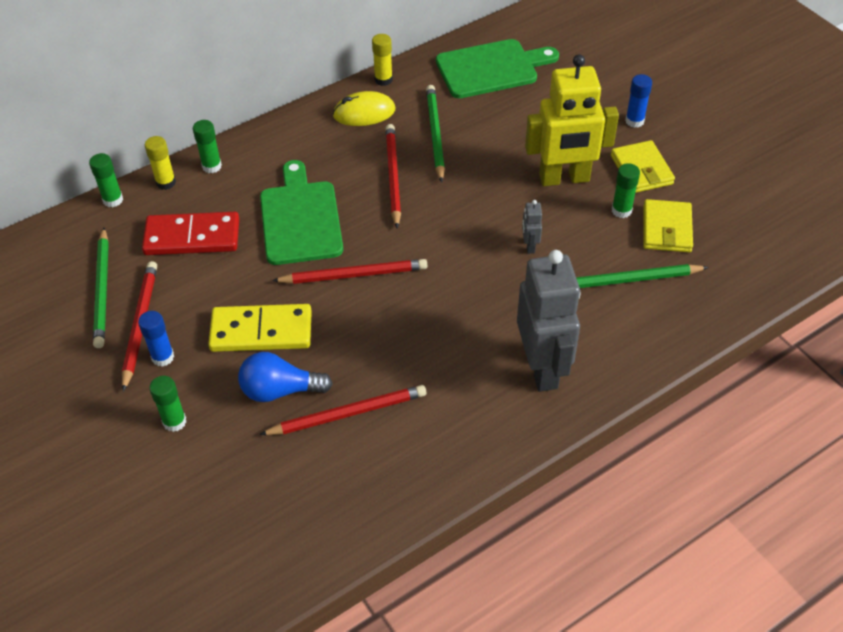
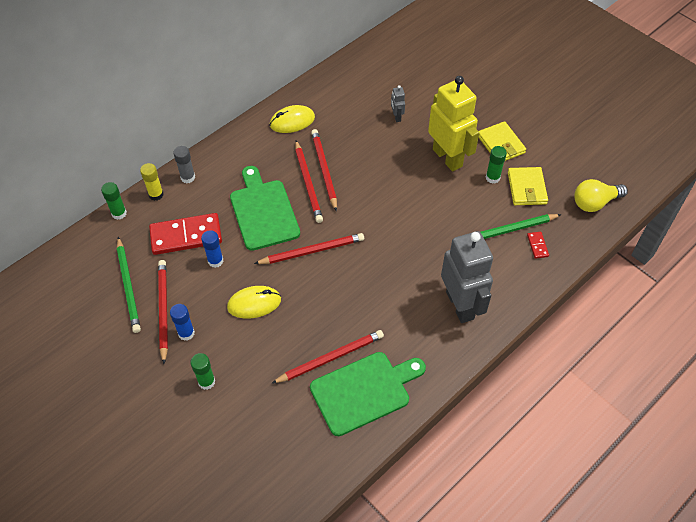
camera: 10 degrees left, 5 degrees up
(212, 166) = (188, 177): green glue stick -> grey glue stick
(261, 331) = (254, 303): yellow domino -> yellow mouse
(280, 390) = (278, 347): blue light bulb -> none
(368, 190) = (308, 183): none -> red pencil
(383, 80) = (301, 93): yellow glue stick -> none
(435, 134) = (348, 133): green pencil -> none
(491, 68) = (378, 75): green cutting board -> green cutting board (364, 391)
(529, 246) = (433, 213): grey robot -> grey robot (396, 117)
(564, 179) = (447, 157): yellow robot -> yellow robot turned 105 degrees counterclockwise
(634, 121) = (489, 106): blue glue stick -> blue glue stick (215, 261)
(667, 304) = (537, 246): none -> red domino
(760, 258) = (594, 203): none -> yellow light bulb

